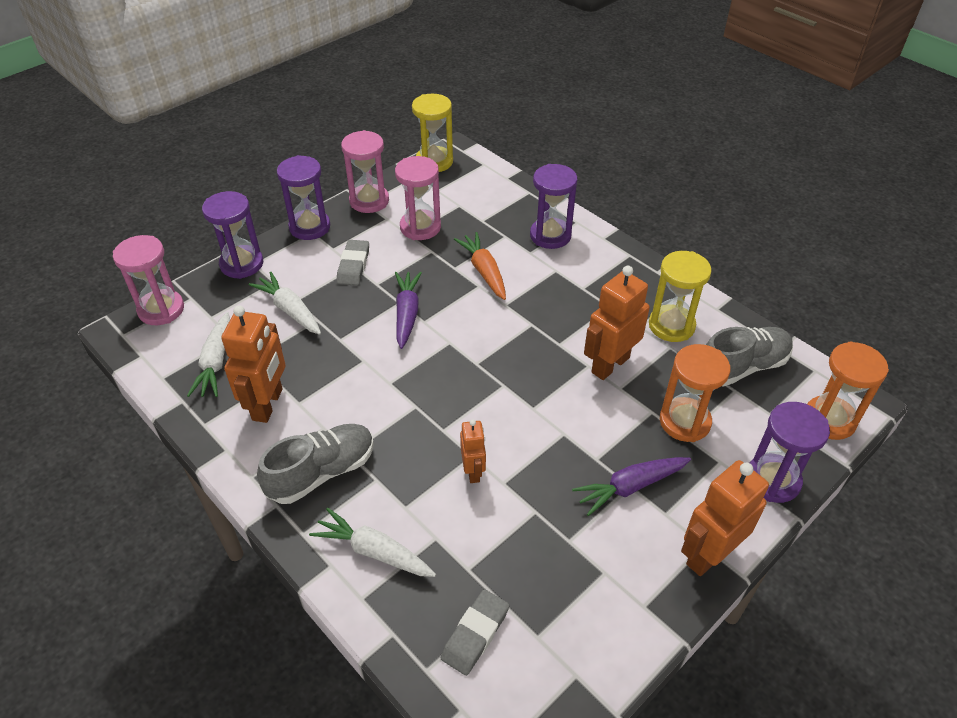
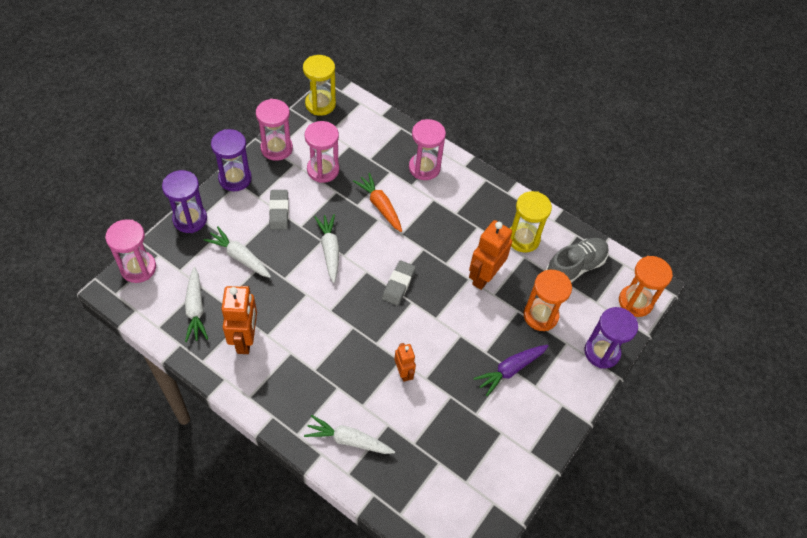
camera: 15 degrees left, 10 degrees up
(322, 472) = (298, 387): grey shoe -> none
(407, 314) = (329, 250): purple carrot -> white carrot
(475, 634) = (426, 486): grey eraser -> grey eraser (398, 284)
(550, 235) = (424, 168): purple hourglass -> pink hourglass
(708, 554) = (566, 411): orange robot -> none

